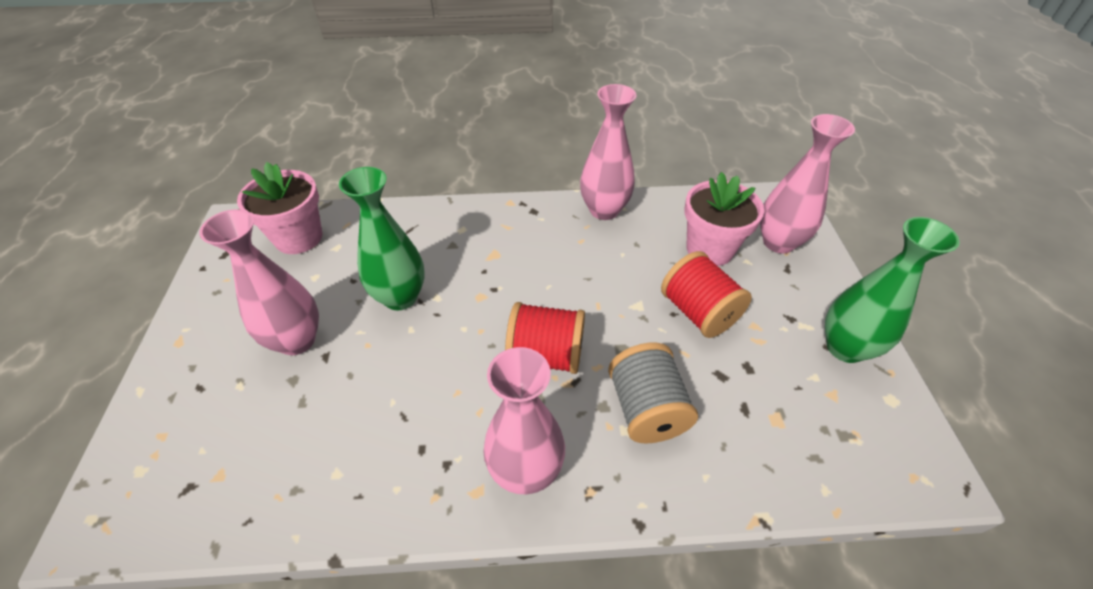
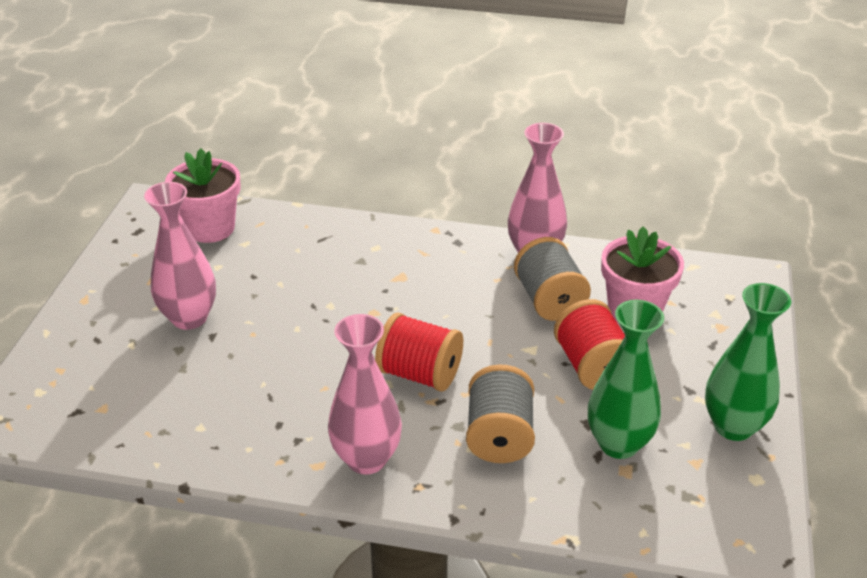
camera: 15 degrees right, 10 degrees down
(400, 297) = (295, 299): green vase -> green vase (618, 444)
(634, 253) = (549, 300): none -> grey spool
(778, 242) = (716, 318): pink vase -> none

